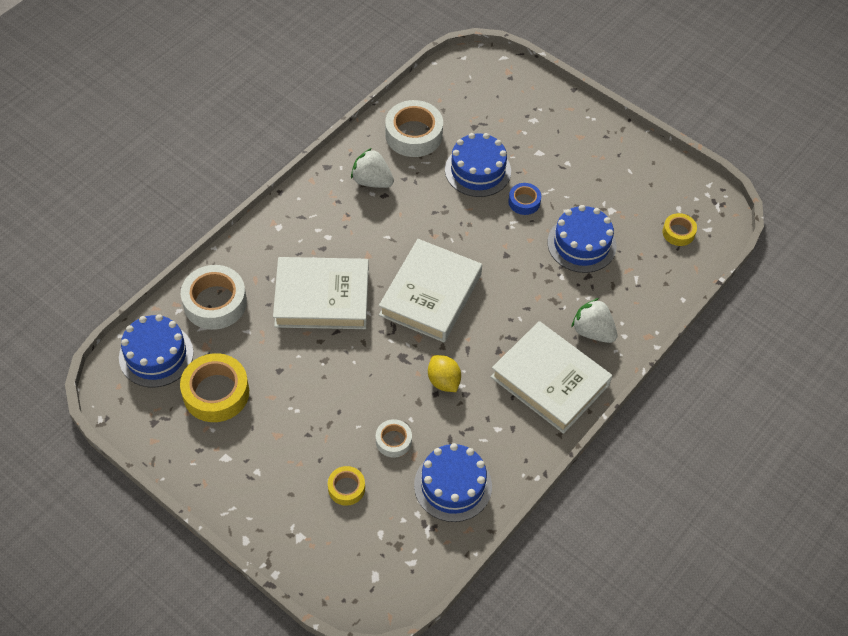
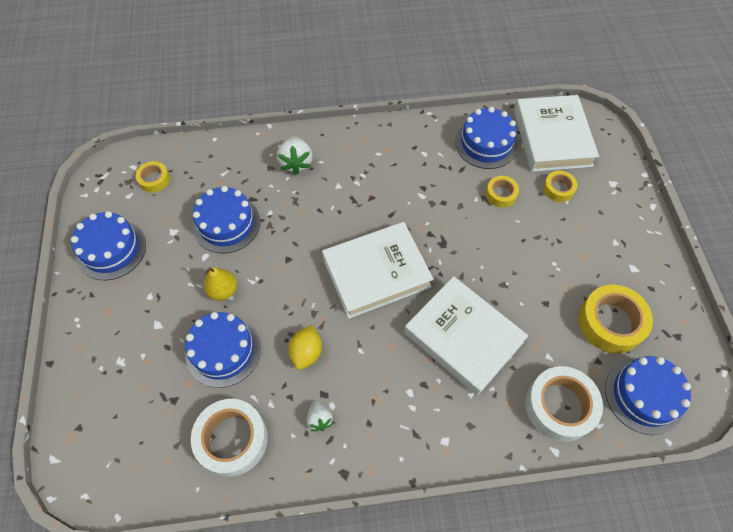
camera: 135 degrees left, 5 degrees up
(372, 181) = (319, 419): white strawberry -> white strawberry, size x0.60
(393, 441) = (501, 194): white tape -> yellow tape
(443, 381) = (430, 206): yellow lemon -> yellow lemon (306, 353)
(524, 202) = (223, 290): blue tape -> yellow pear
(550, 381) = (359, 155): white book -> white book (552, 138)
(634, 168) = (111, 249): none -> blue cake

